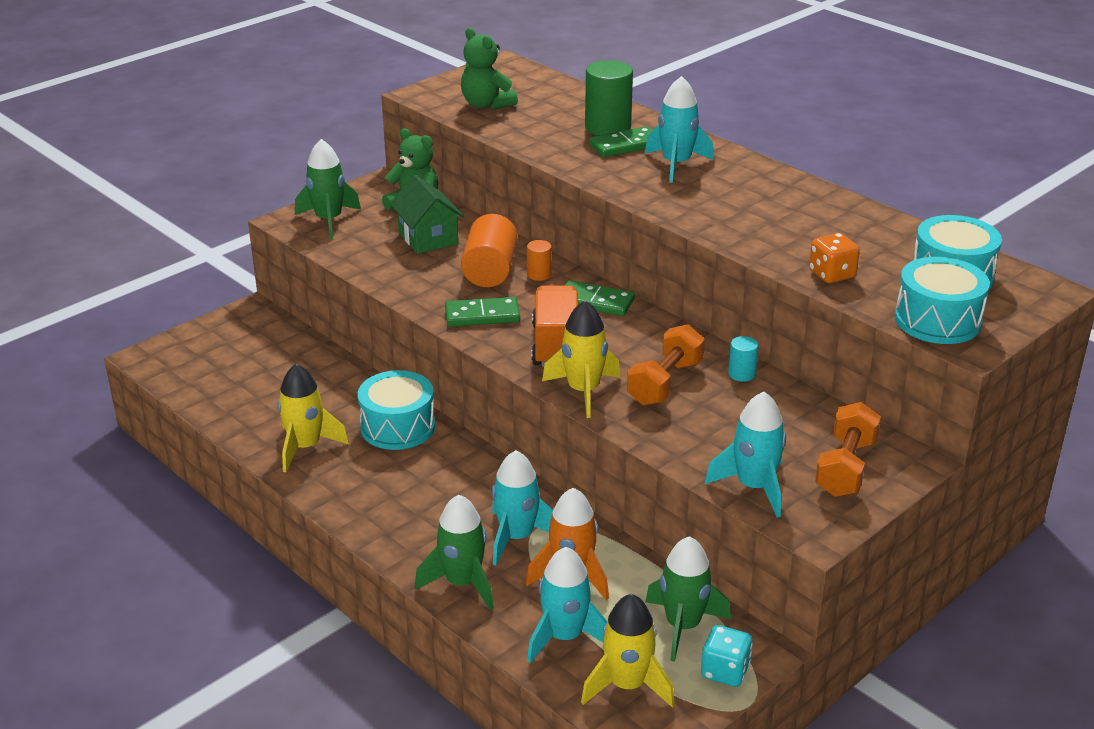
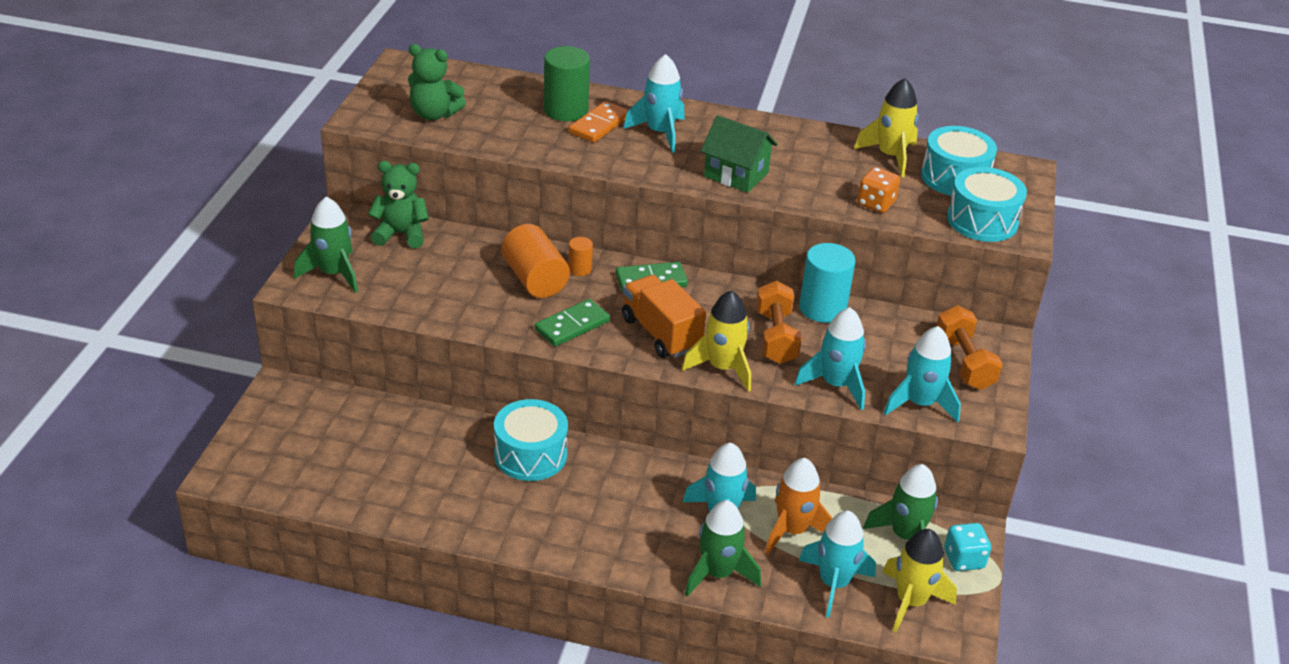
camera: 35 degrees left, 5 degrees up
(305, 447) = (469, 506): yellow rocket -> yellow rocket (890, 156)
(428, 238) = (446, 263): green house -> green house (736, 174)
(625, 145) = (599, 125): green domino -> orange domino
(681, 441) = (836, 385): none -> turquoise rocket
(741, 374) = (822, 308): turquoise cylinder -> turquoise cylinder, size x1.98

